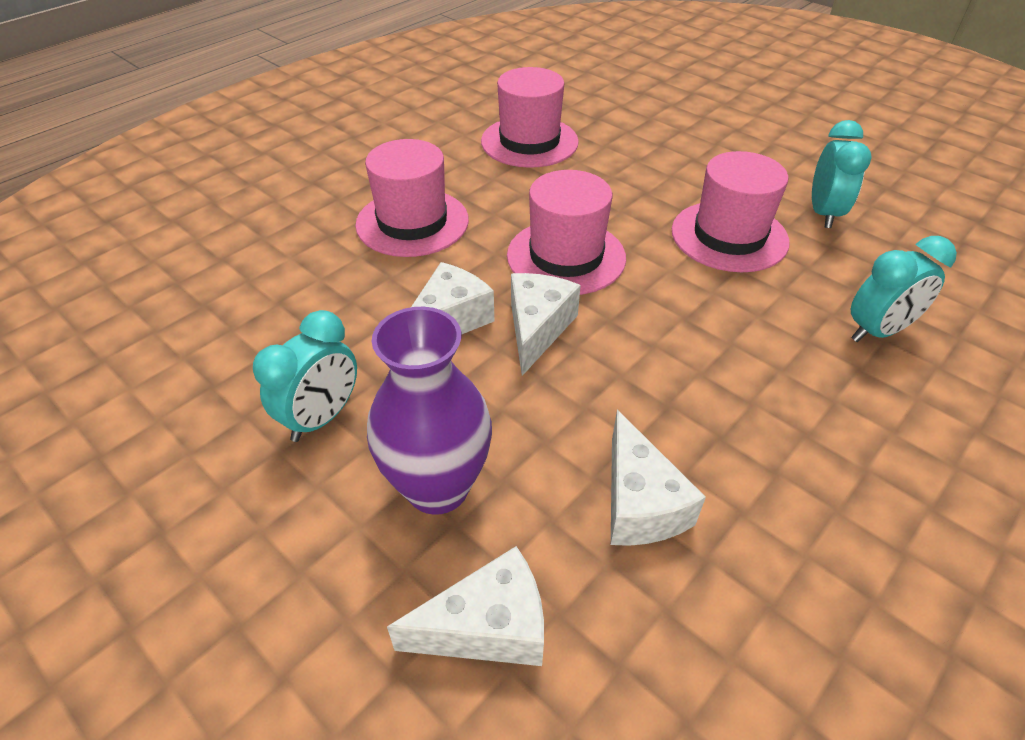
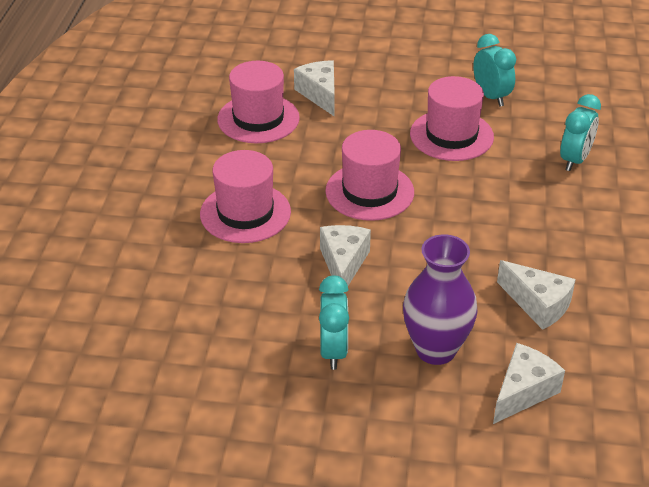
camera: 35 degrees left, 5 degrees down
(537, 329) = (399, 243): white cheese -> white cheese (320, 94)

